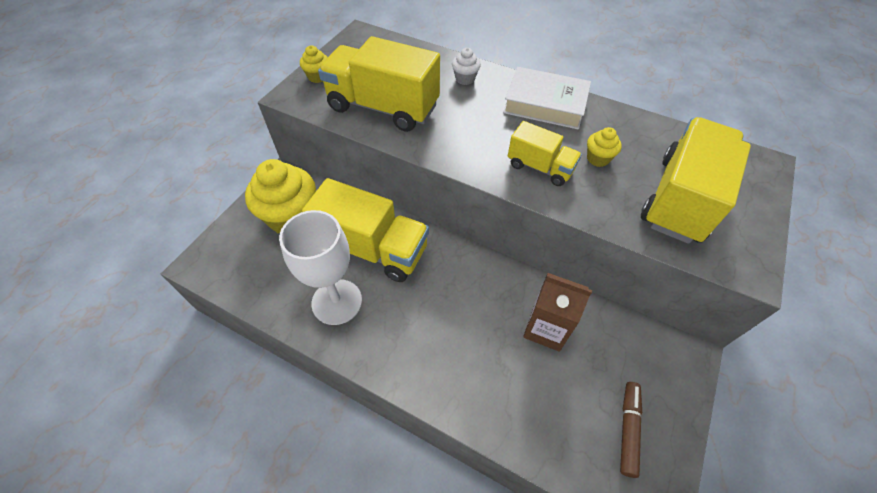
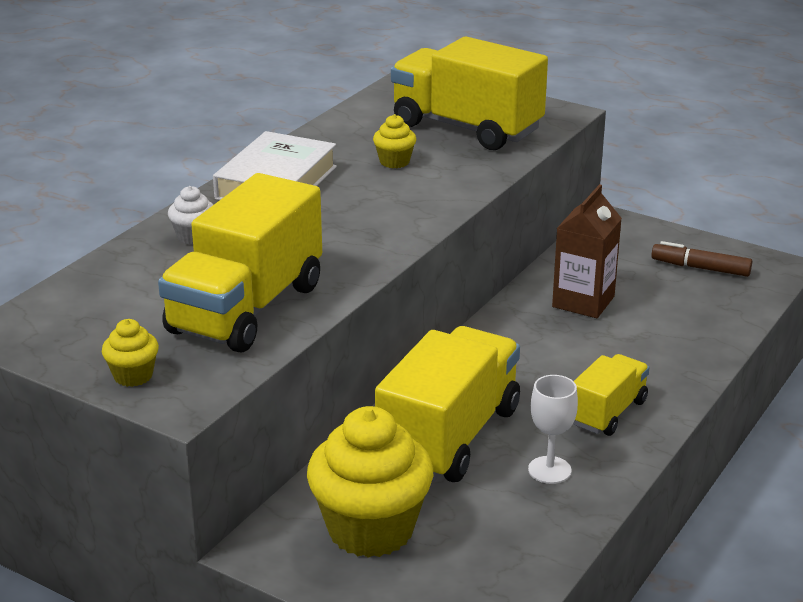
camera: 85 degrees left, 25 degrees down
(337, 302) = (549, 470): white goblet -> white goblet, size x0.54
(540, 167) = (405, 198): yellow truck -> yellow truck (607, 412)

